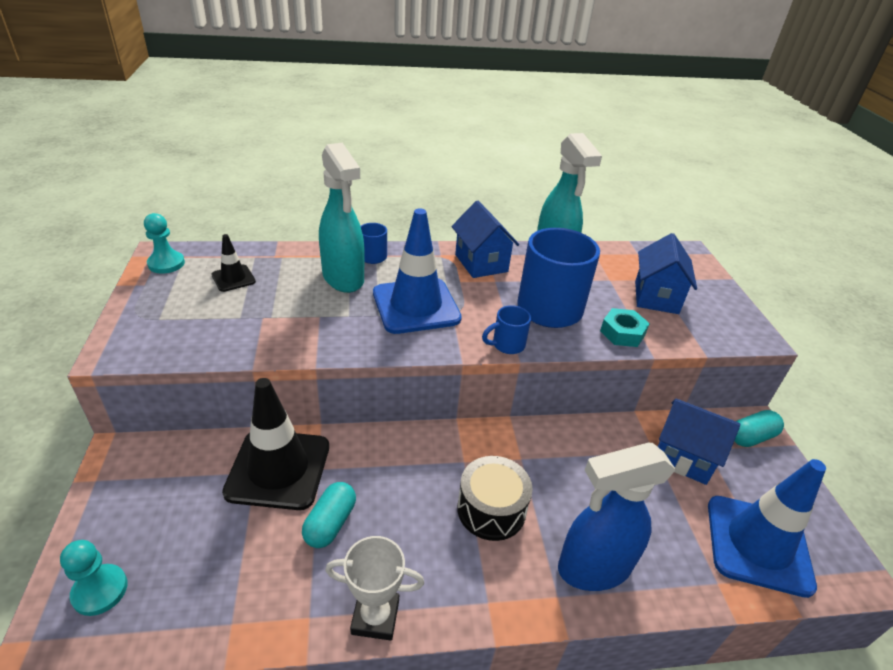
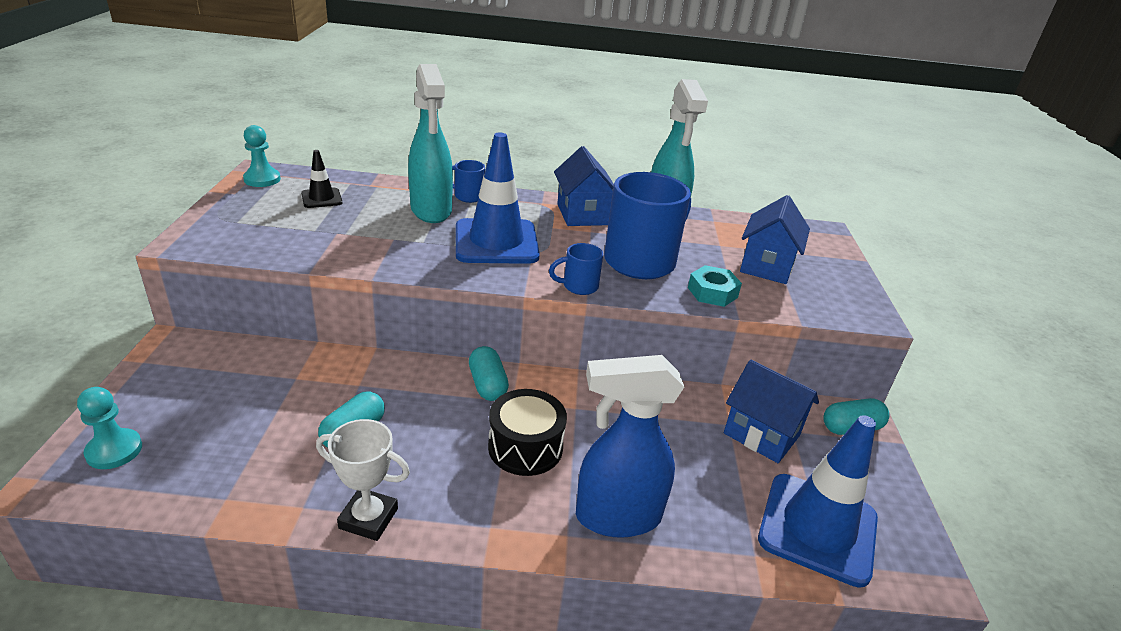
camera: 10 degrees right, 5 degrees down
(278, 469) = (319, 379): black traffic cone -> none
(436, 448) = (487, 385): none -> turquoise capsule

